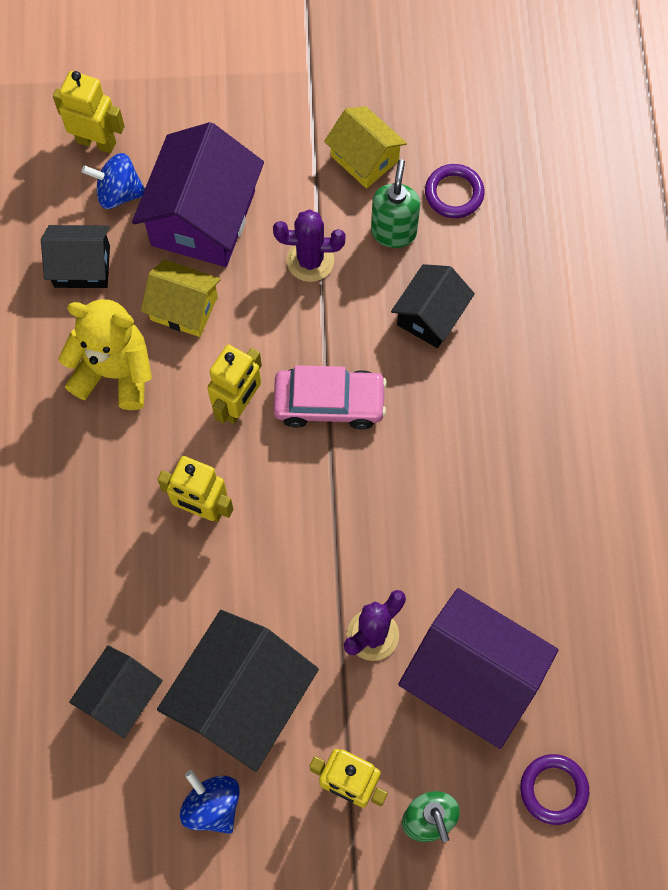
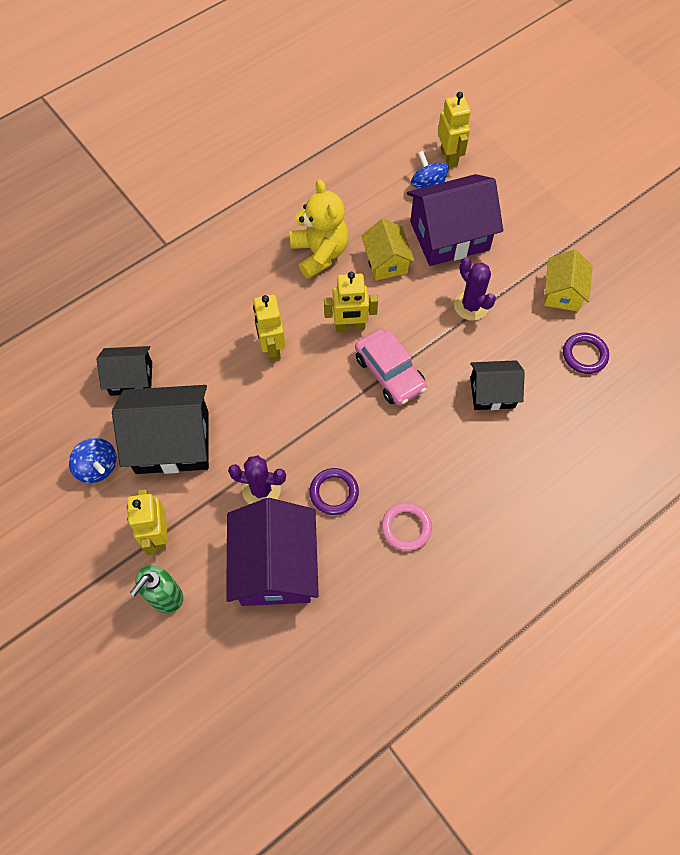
camera: 55 degrees right, 5 degrees down
(82, 266) = (369, 198): black house -> none
(212, 805) = (98, 467): blue spinning top -> blue spinning top turned 120 degrees clockwise
(393, 232) = (529, 338): green soap dispenser -> none
(522, 511) = (406, 527): none -> pink ring
(553, 789) = (234, 664): purple ring -> purple ring (334, 492)

